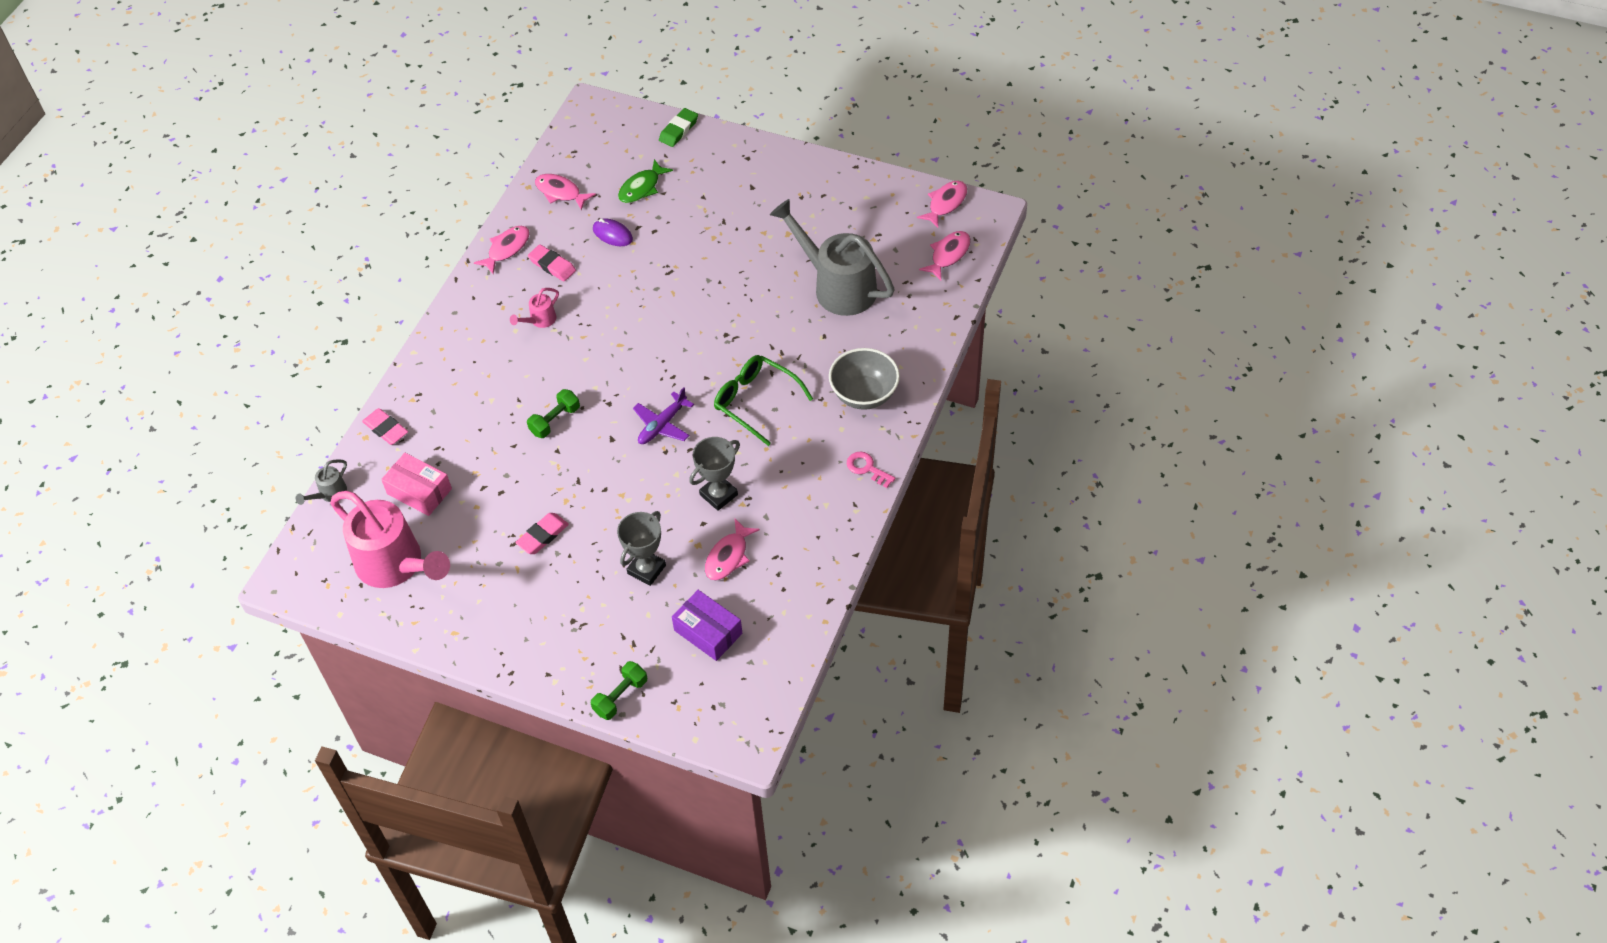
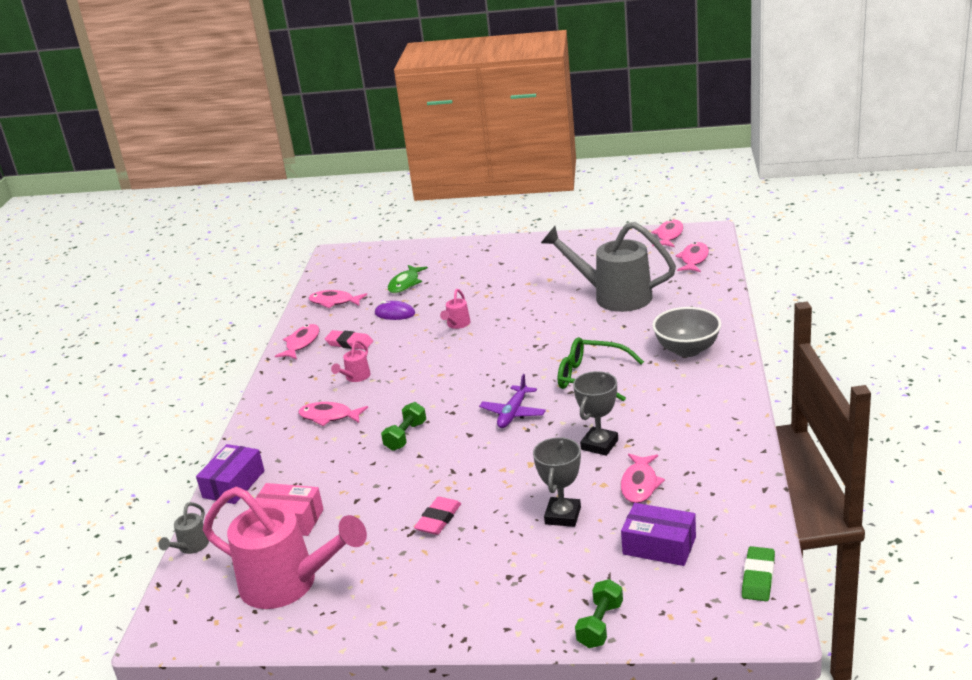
camera: 15 degrees left, 25 degrees down
(386, 429) = (233, 484): pink eraser -> purple box
(497, 368) = (329, 417): none -> pink fish
(666, 274) = (457, 324): none -> pink watering can
(678, 130) = (418, 249): green eraser -> green eraser (758, 577)
(867, 468) = (727, 392): pink key -> none

